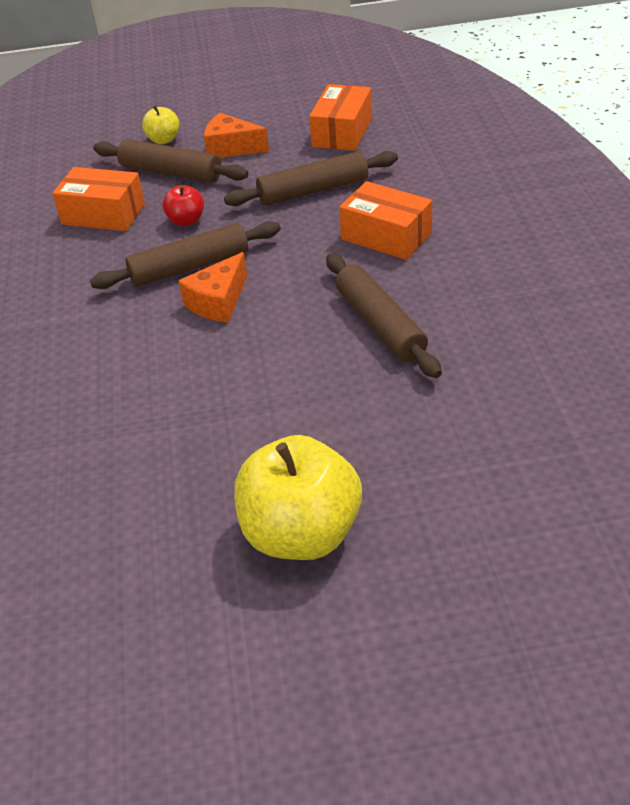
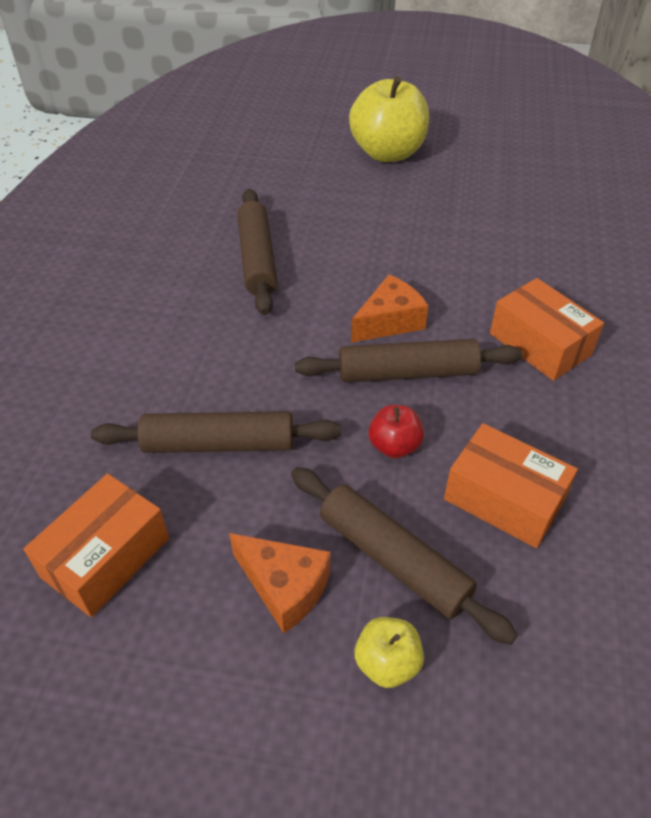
camera: 165 degrees left, 5 degrees up
(386, 236) = (186, 346): orange box -> orange box (540, 344)

